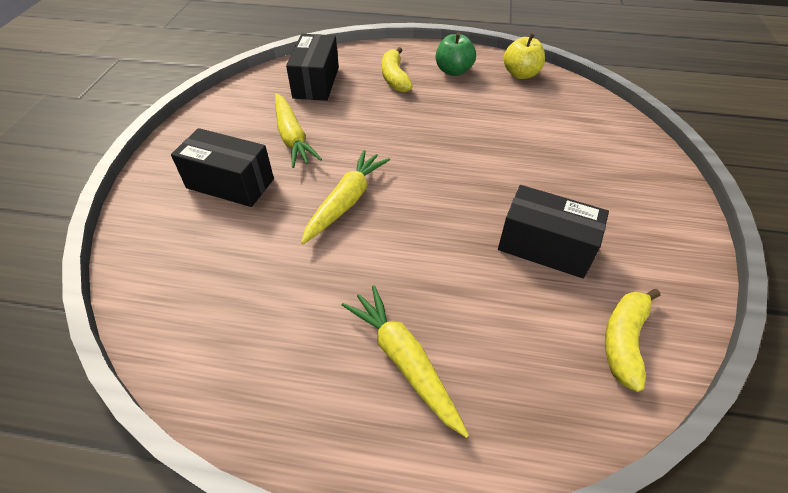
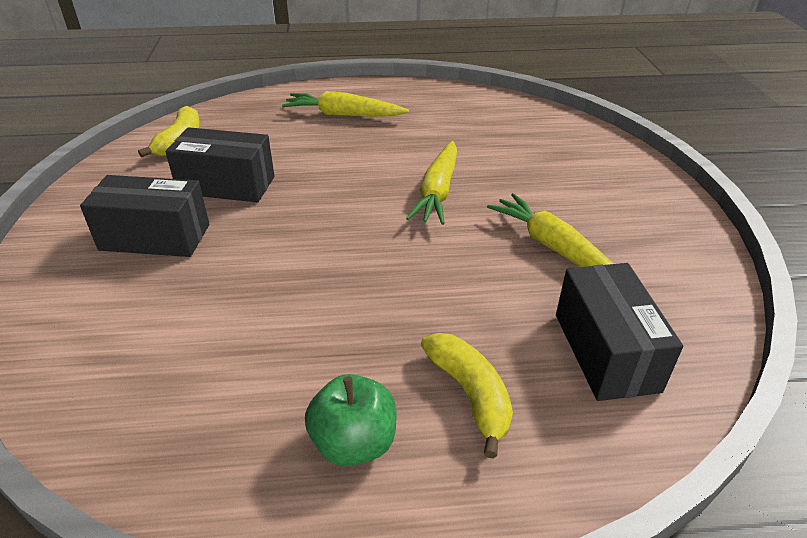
camera: 165 degrees right, 10 degrees down
(230, 183) = (571, 189): black box -> black box (155, 237)
(404, 361) = (343, 115): yellow carrot -> yellow carrot turned 150 degrees clockwise
(521, 74) = (199, 464): yellow apple -> none

